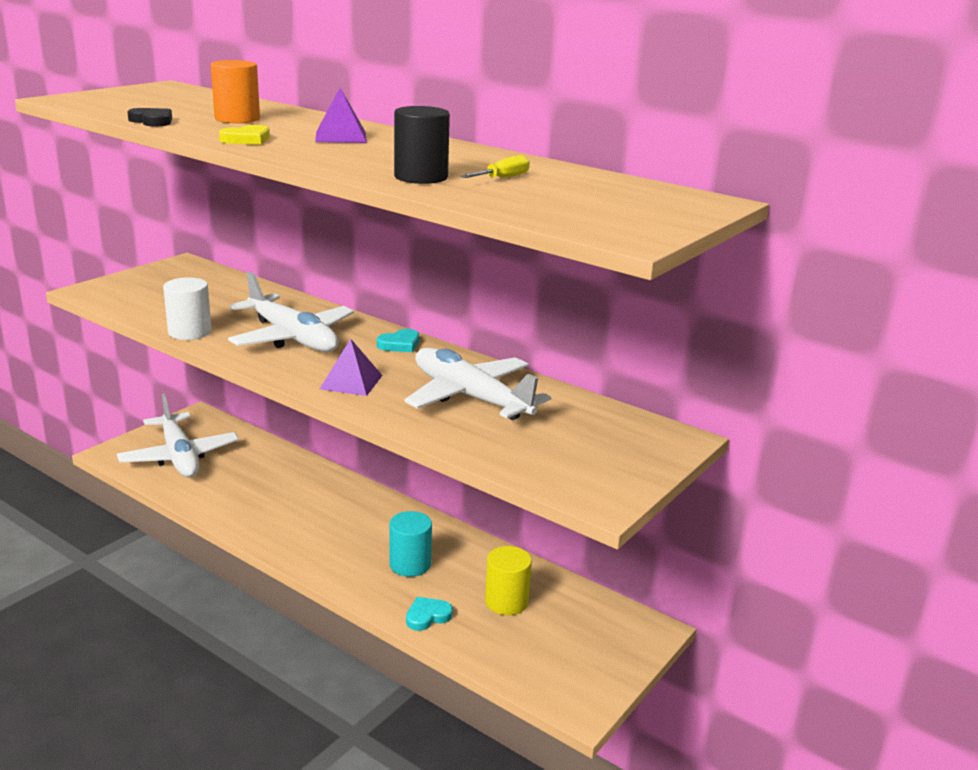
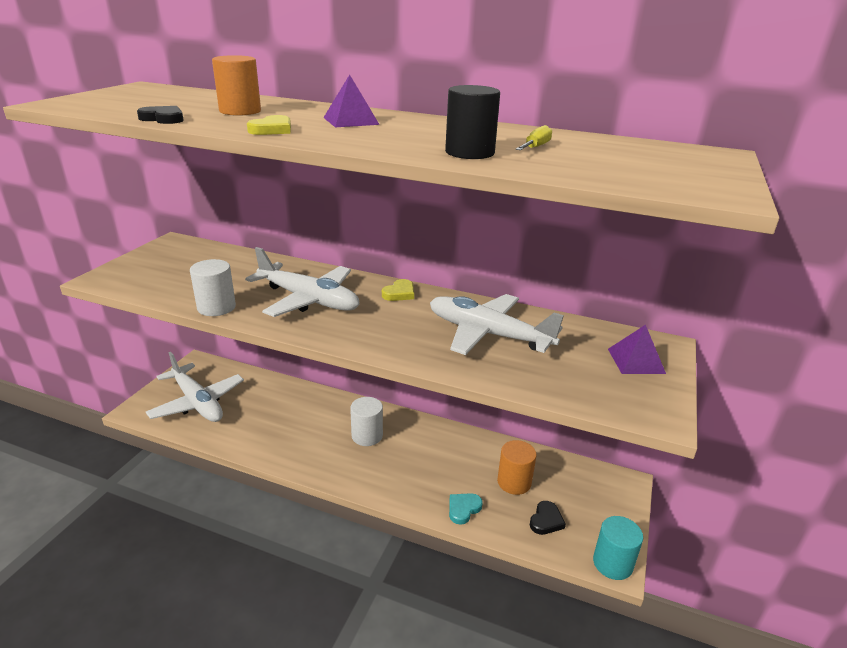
camera: 15 degrees left, 5 degrees up
(351, 382) = (384, 335): purple pyramid -> purple pyramid (635, 361)
(355, 522) = (367, 436): none -> white cylinder
(400, 344) = (399, 293): turquoise heart -> yellow heart
(410, 564) = (427, 464): turquoise cylinder -> turquoise cylinder (612, 563)
(506, 601) = (514, 482): yellow cylinder -> orange cylinder
(522, 647) = (546, 520): none -> black heart

